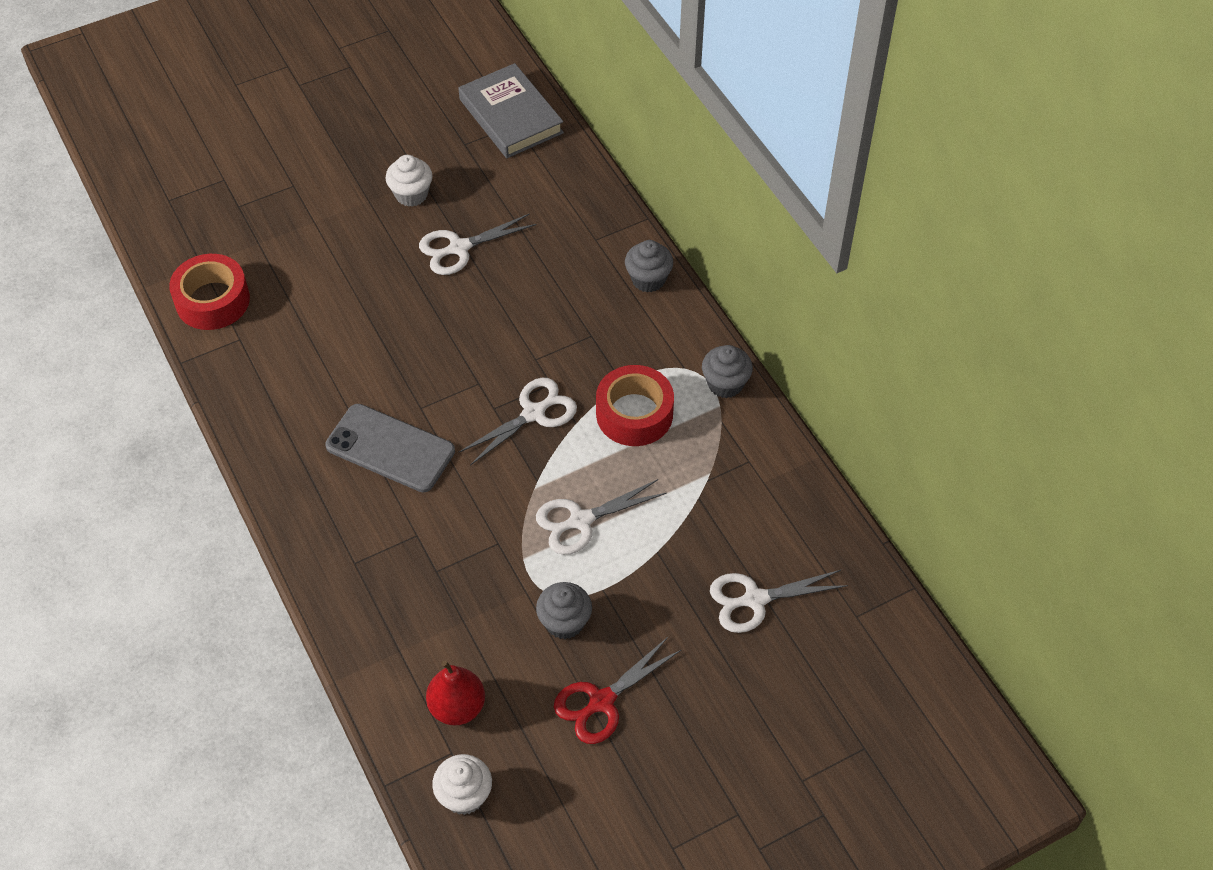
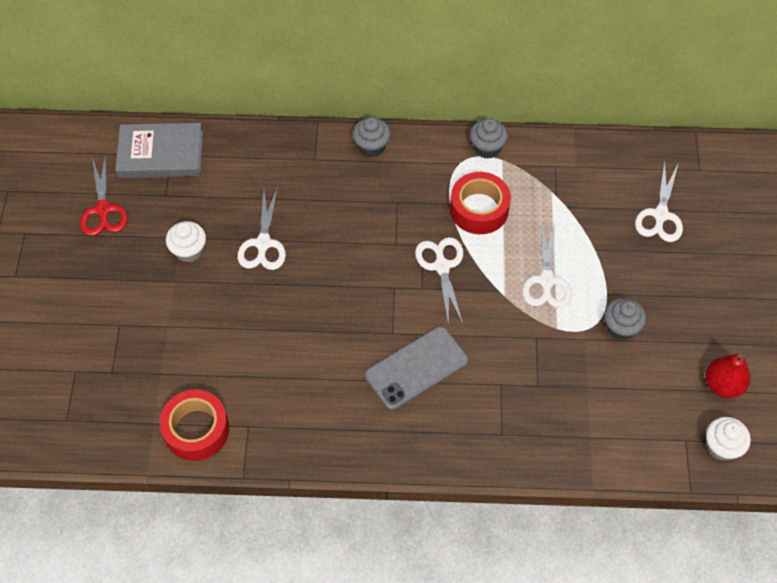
camera: 60 degrees left, 5 degrees up
(457, 707) = (653, 421): red pear -> red pear (723, 384)
(601, 702) = (691, 335): red scissors -> red scissors (103, 210)

